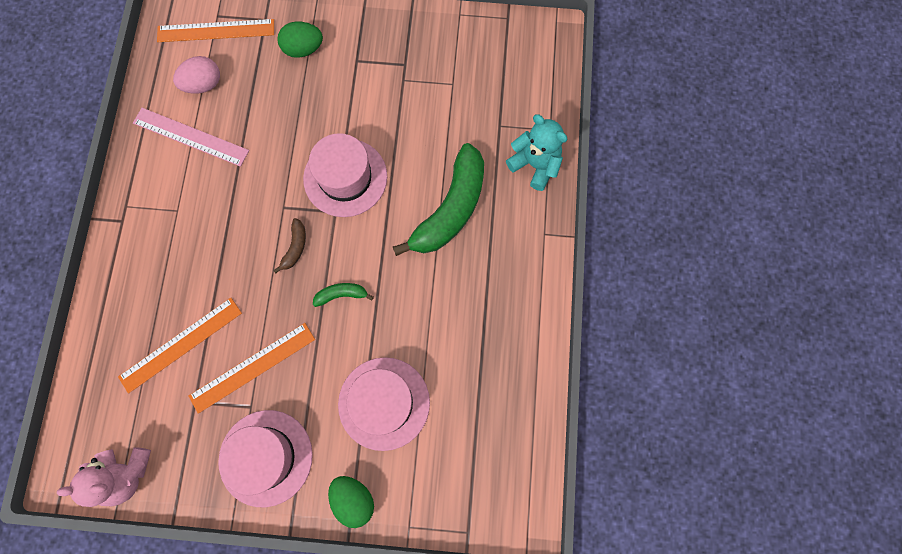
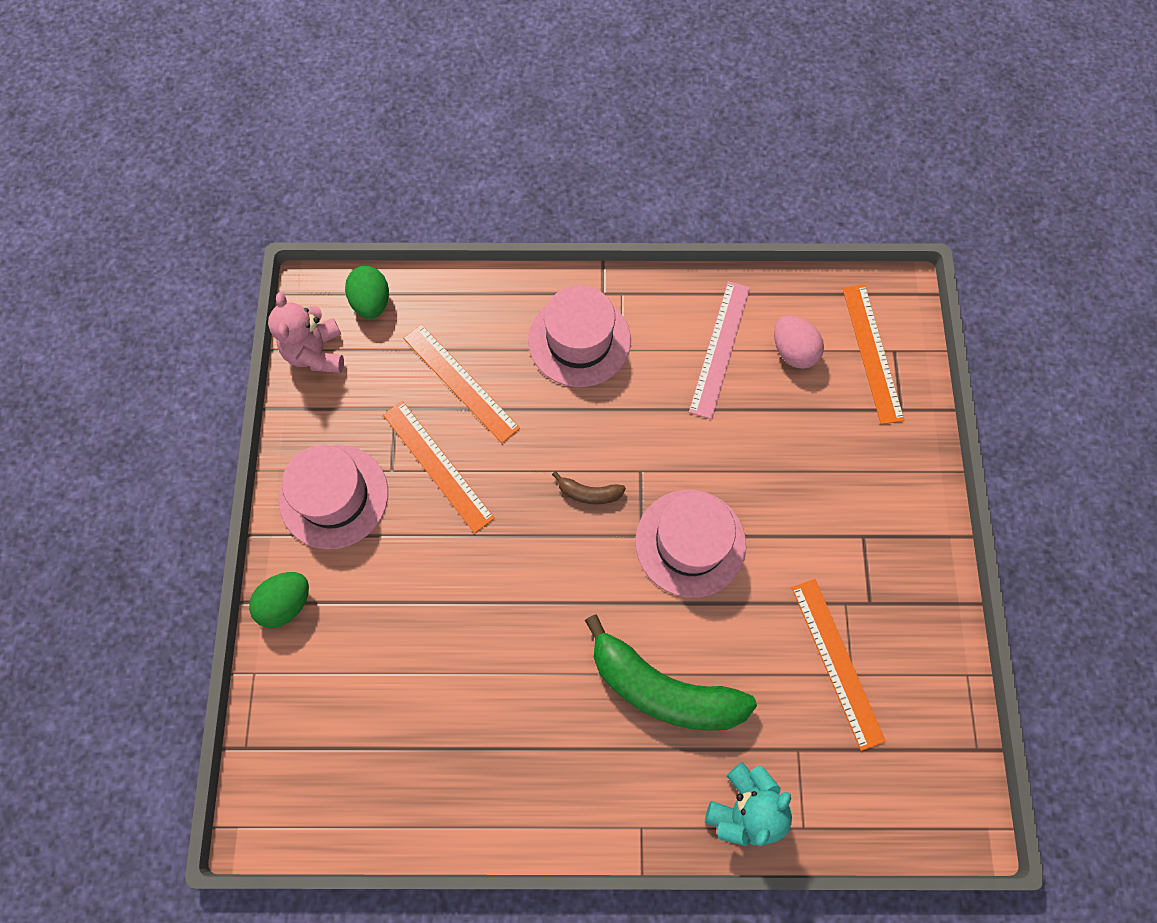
camera: 85 degrees right, 5 degrees down
(303, 49) = (867, 464): green egg -> green egg (372, 302)
(341, 295) = (533, 558): green banana -> none
(384, 403) = (399, 627): pink hat -> pink hat (579, 340)
(443, 92) = (836, 662): none -> orange ruler

